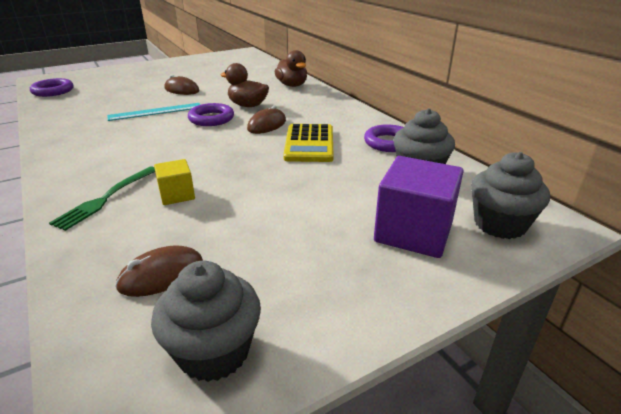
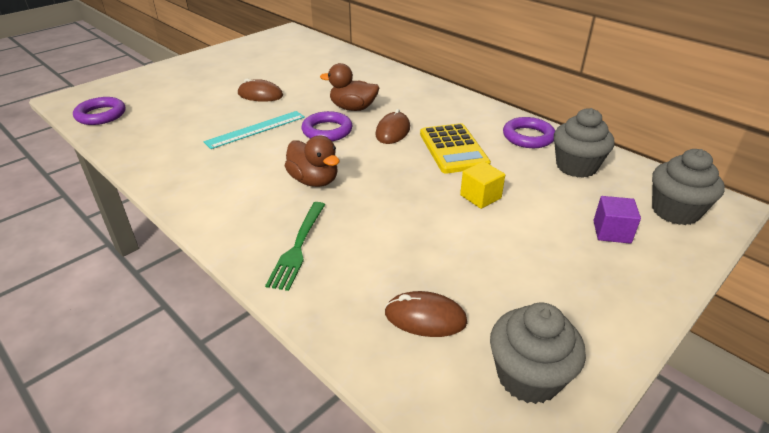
camera: 15 degrees left, 5 degrees up
(161, 275) = (425, 317): brown mouse -> brown mouse turned 60 degrees clockwise
(177, 195) = (368, 230): yellow cube -> yellow cube (480, 197)
(292, 85) = (380, 74): brown duck -> brown duck (314, 180)
(413, 232) = (611, 232): purple cube -> purple cube, size x0.54

